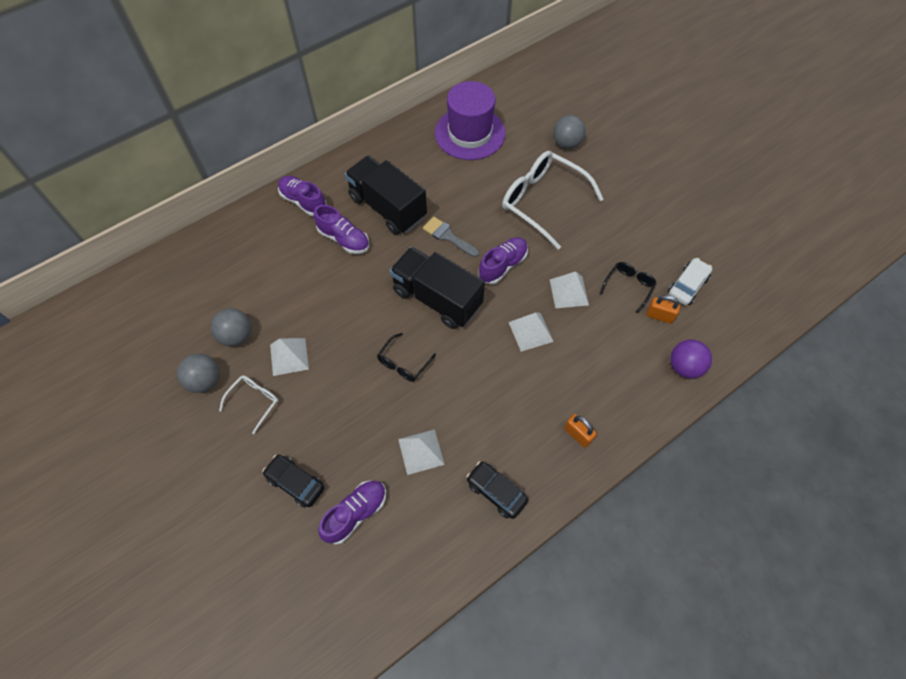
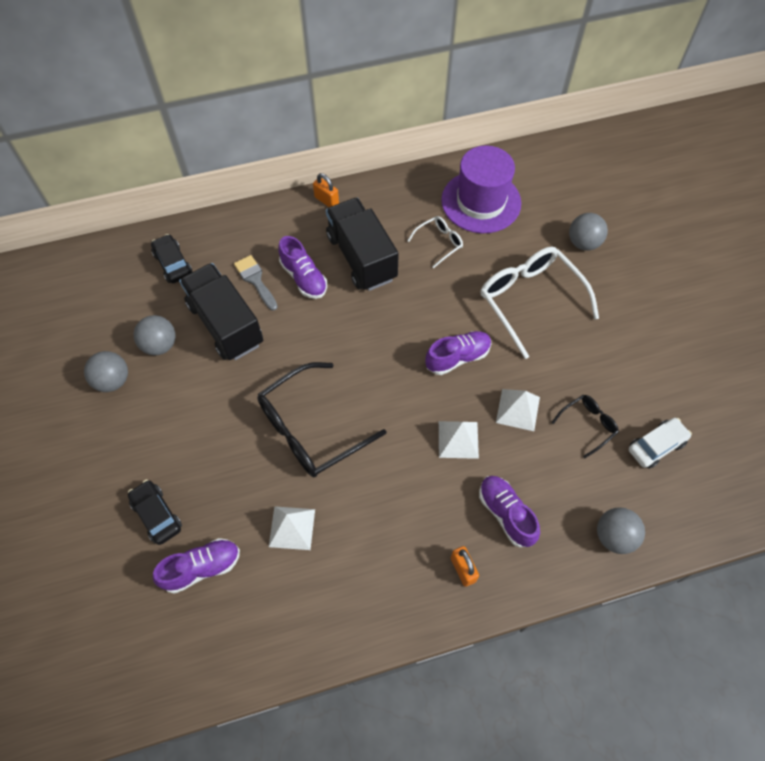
camera: 20 degrees right, 0 degrees up
(254, 402) = (150, 418): white glasses -> white glasses (439, 243)
(289, 356) = (201, 383): white pyramid -> none
(303, 201) = (279, 226): purple shoe -> purple shoe (506, 514)
(403, 363) = (312, 428): black glasses -> black glasses, size x2.05
(437, 298) = (373, 371): black truck -> black truck (225, 324)
(448, 236) = (412, 308): grey brush -> grey brush (255, 280)
(496, 492) = (351, 598): black car -> black car (173, 264)
(659, 316) = (609, 469): orange padlock -> orange padlock (326, 200)
(684, 367) = (614, 536): purple ball -> grey ball

